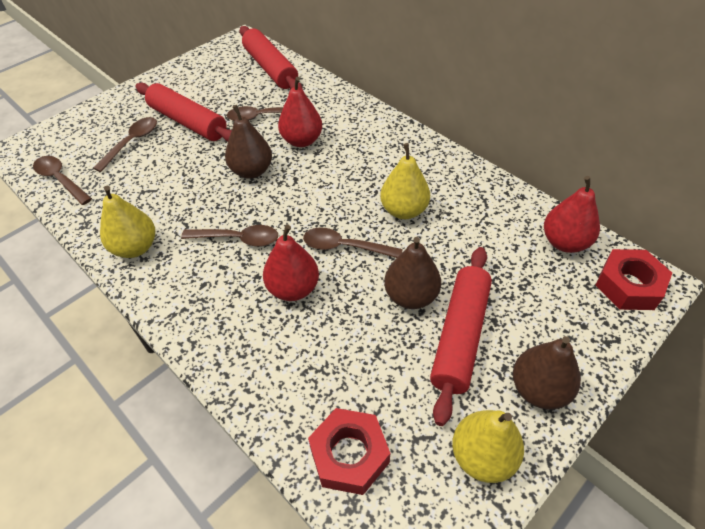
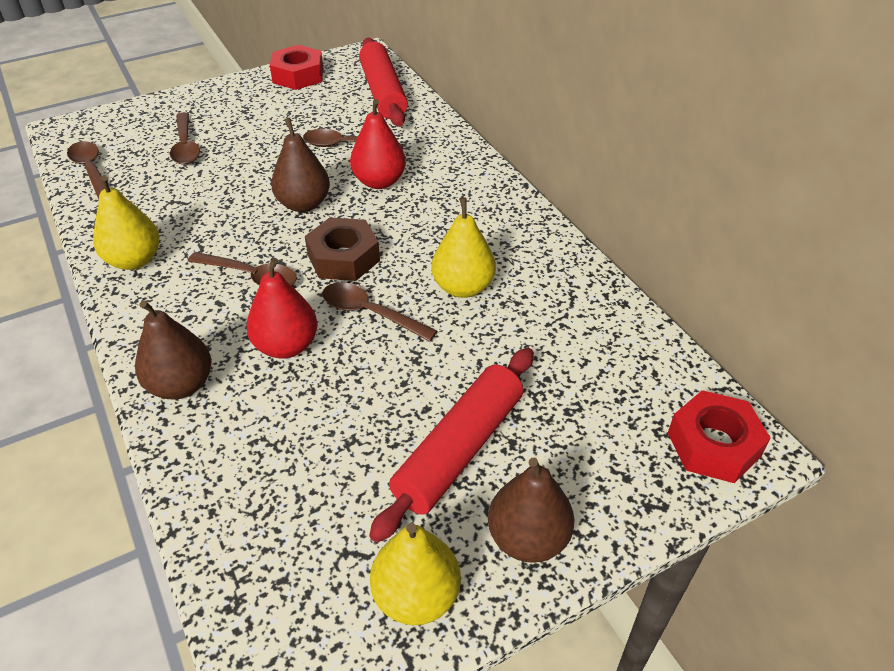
camera: 15 degrees right, 5 degrees down
(132, 143) = (185, 146): brown spoon -> brown spoon turned 120 degrees clockwise
(188, 122) = (259, 135): red rolling pin -> none
(303, 207) = (343, 258): none -> brown nut
(349, 455) = (258, 547): red nut -> red nut (298, 75)
(411, 296) = (421, 388): brown pear -> brown pear (181, 385)
(564, 242) = (652, 371): red pear -> none

